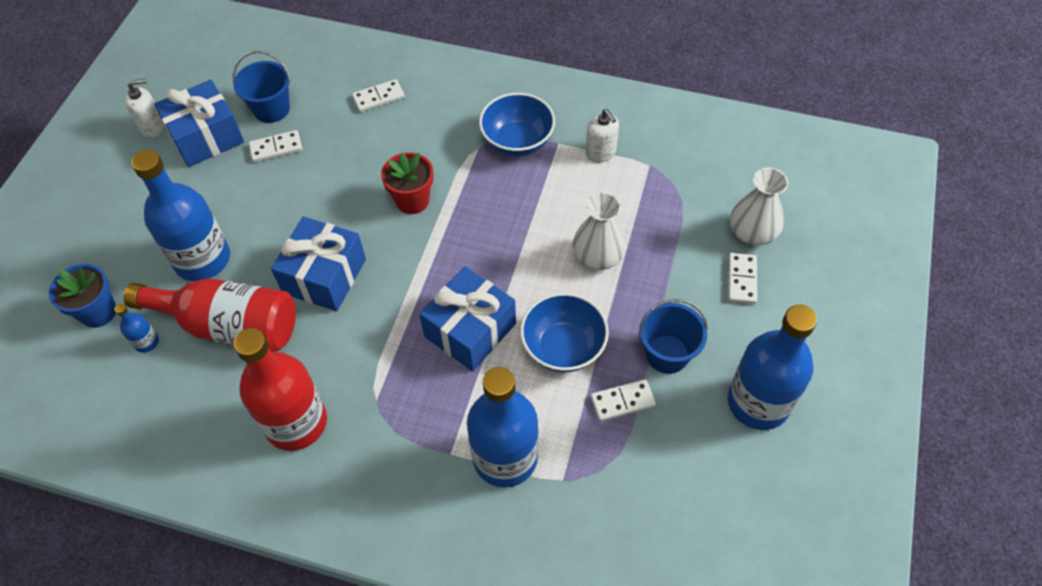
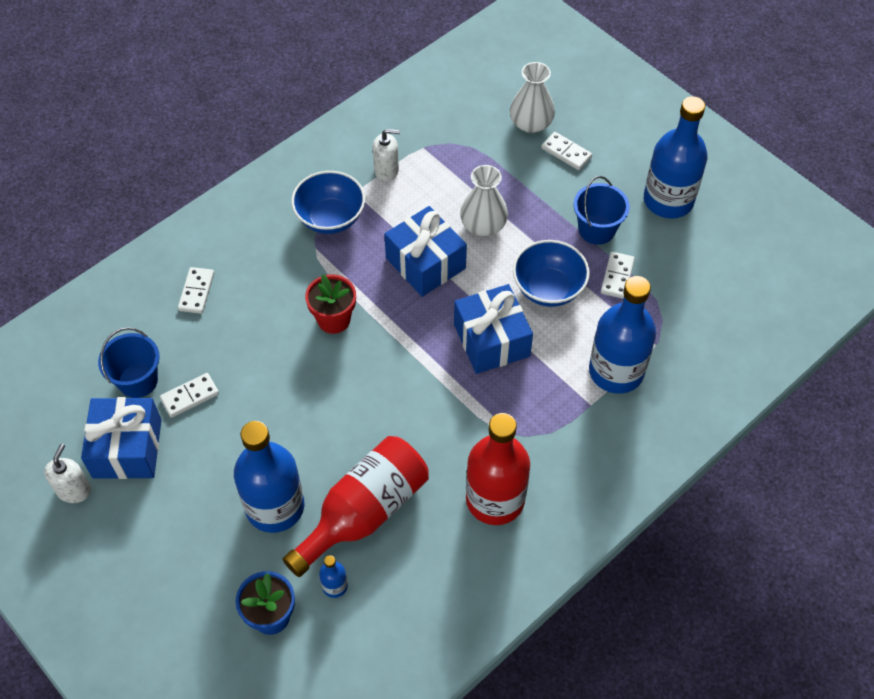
camera: 60 degrees left, 0 degrees up
(276, 148) = (190, 396): white domino -> white domino turned 45 degrees clockwise
(324, 276) = (364, 418): blue gift -> blue gift (425, 263)

